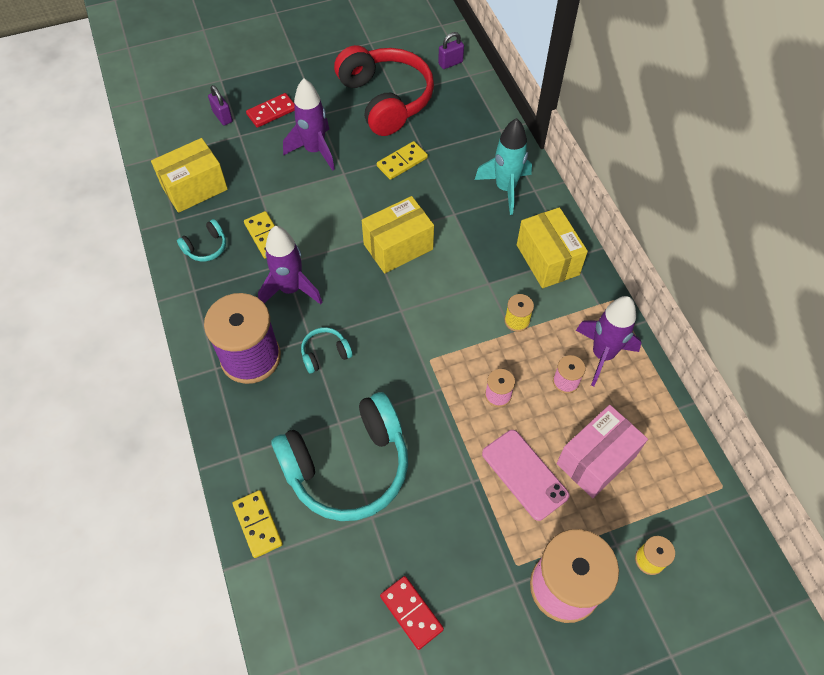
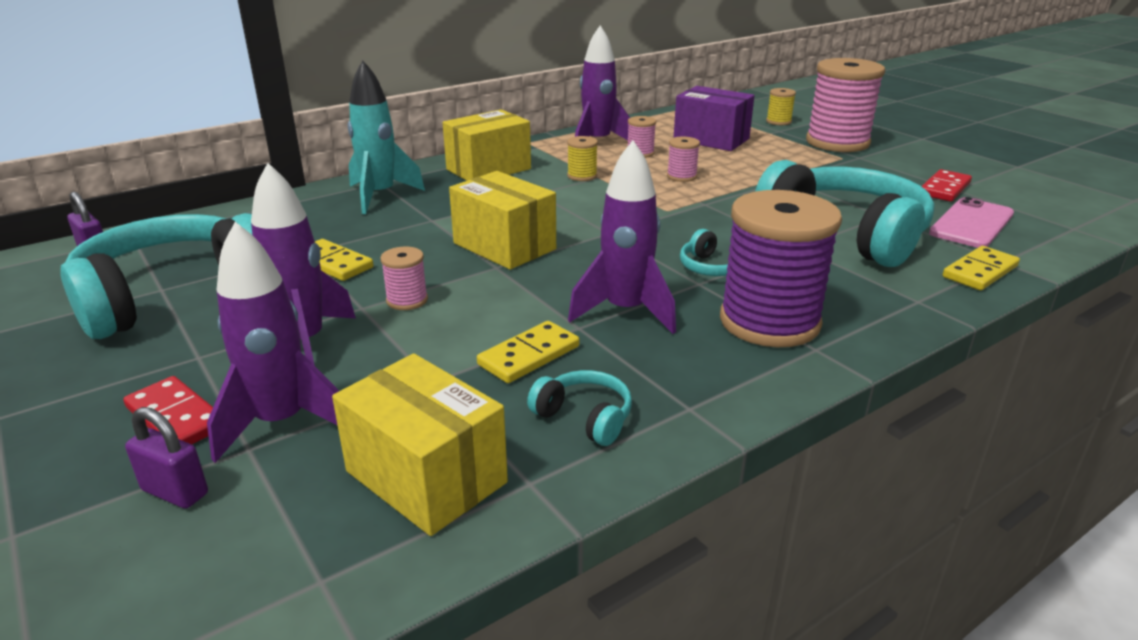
camera: 105 degrees left, 30 degrees down
(222, 117) = (175, 492): purple padlock -> purple padlock turned 75 degrees clockwise
(252, 144) = (282, 423): none -> purple rocket
(343, 192) = (407, 300): none -> pink spool
(385, 100) = (174, 295): red headphones -> turquoise headphones
(524, 474) = (755, 161): pink phone -> pink phone (971, 224)
(596, 460) = (711, 139): pink box -> purple box

